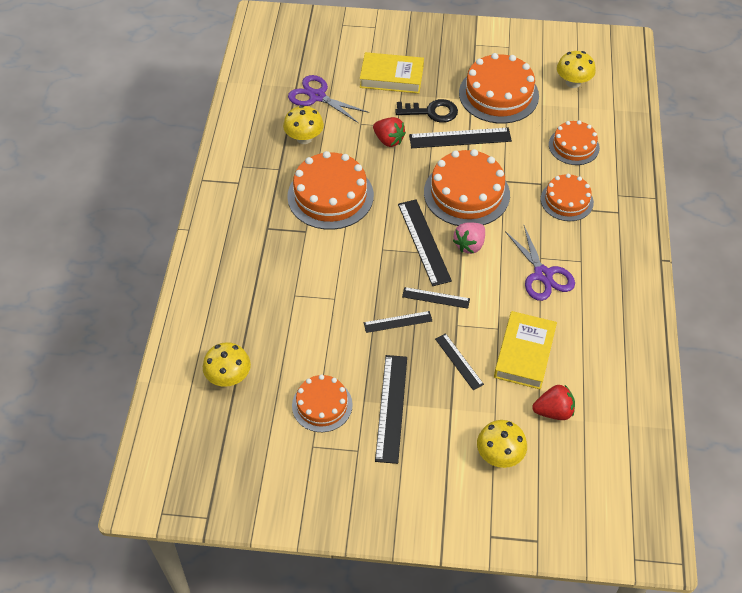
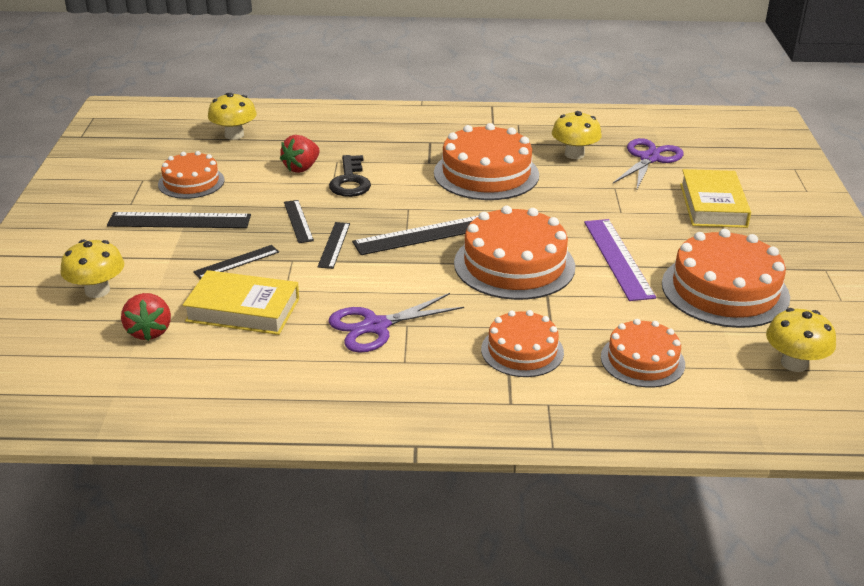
camera: 85 degrees right, 20 degrees down
(388, 140) = (592, 207): red strawberry -> red strawberry (301, 168)
(431, 112) = (660, 236): black key -> black key (350, 181)
(460, 138) = (618, 258): black ruler -> purple ruler
(469, 245) = (422, 268): pink strawberry -> none

